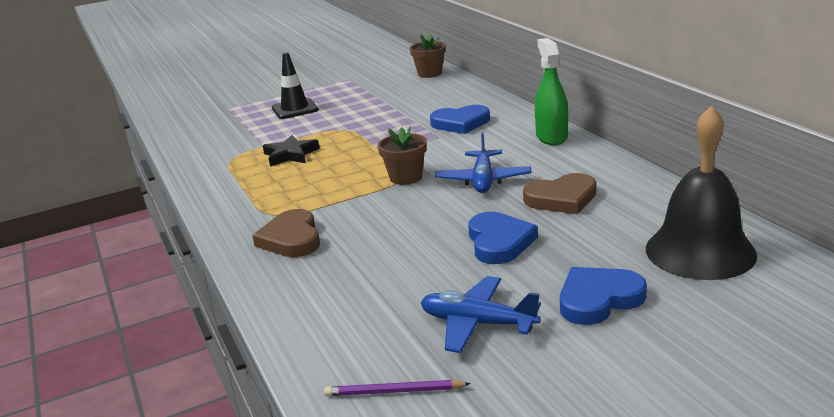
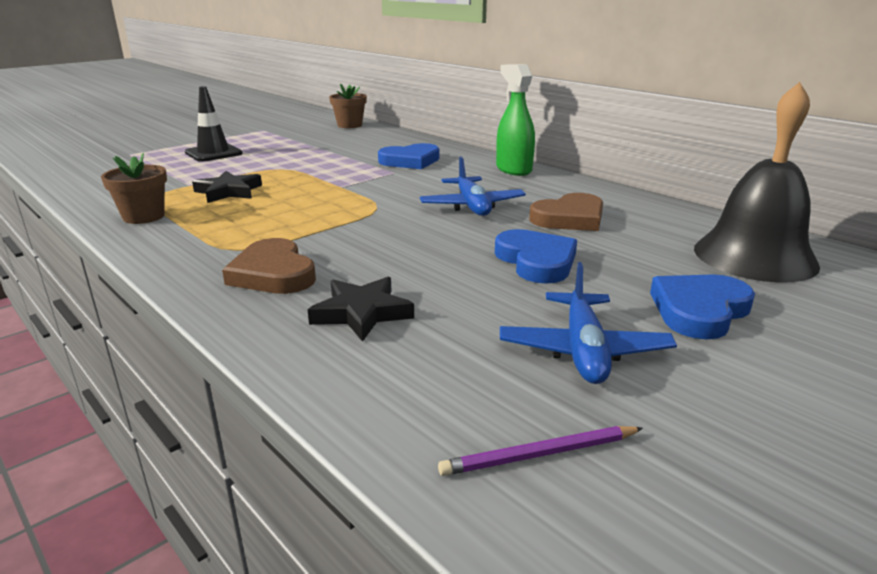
camera: 20 degrees left, 0 degrees up
(337, 278) = (362, 313): none -> black star
(406, 177) = (382, 207): brown flower pot -> brown flower pot (144, 217)
(477, 323) = (583, 350): blue plane -> blue plane turned 90 degrees counterclockwise

